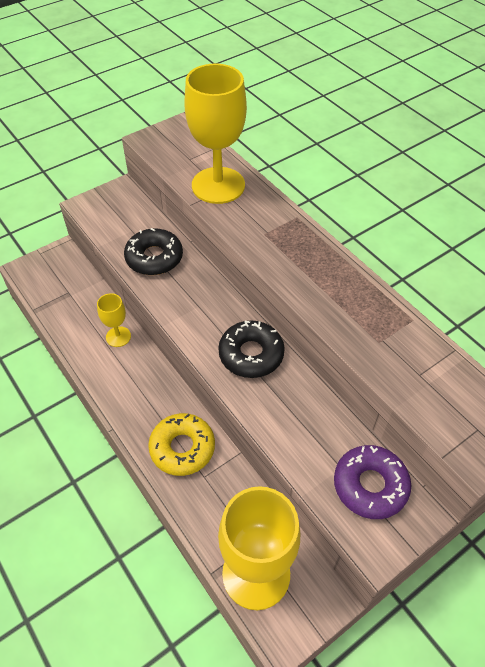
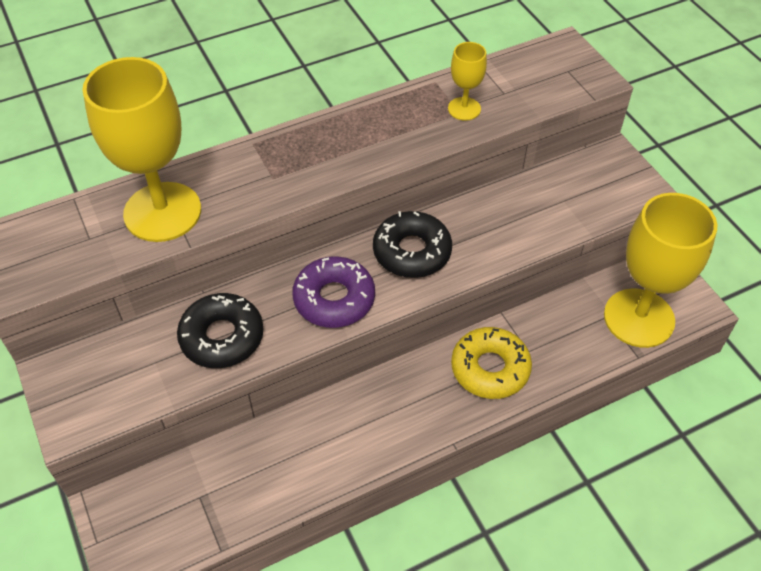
camera: 80 degrees left, 0 degrees up
(118, 336) = (305, 430): yellow goblet -> yellow goblet (464, 109)
(370, 485) = (584, 183): purple donut -> purple donut (334, 299)

